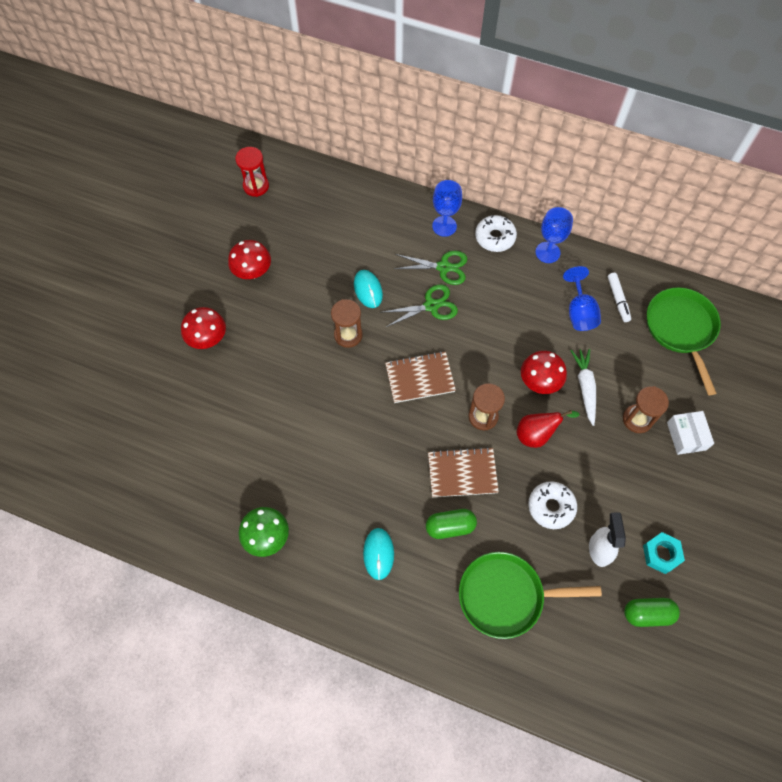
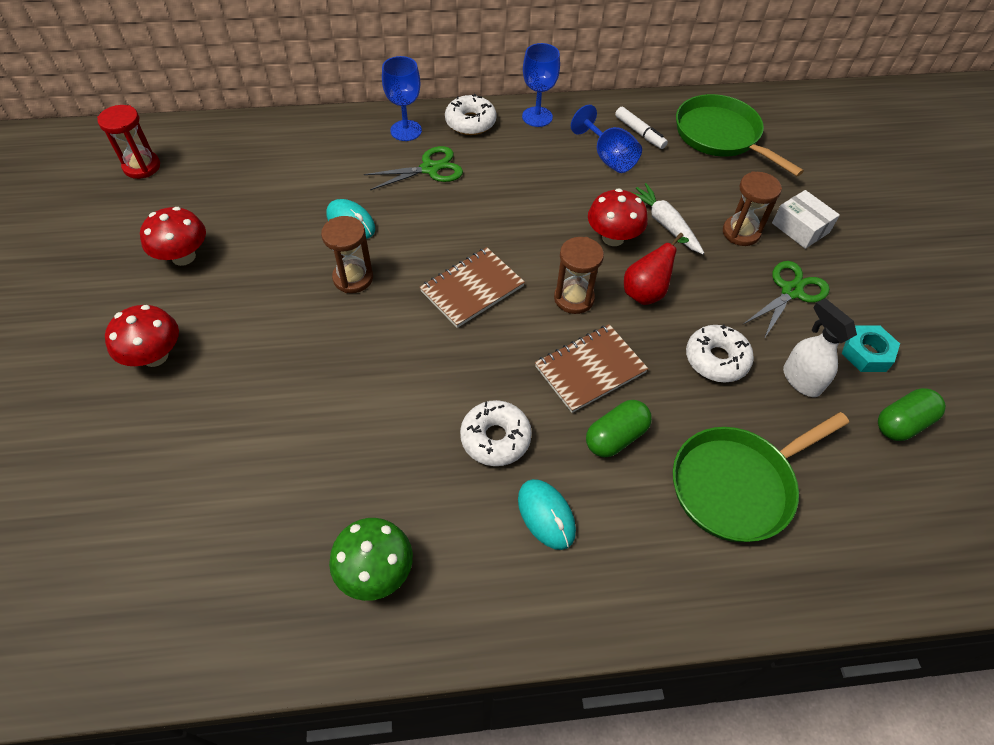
camera: 30 degrees left, 10 degrees down
(376, 490) = (495, 438): none -> white donut
(431, 306) = (439, 210): green scissors -> green scissors (791, 291)

